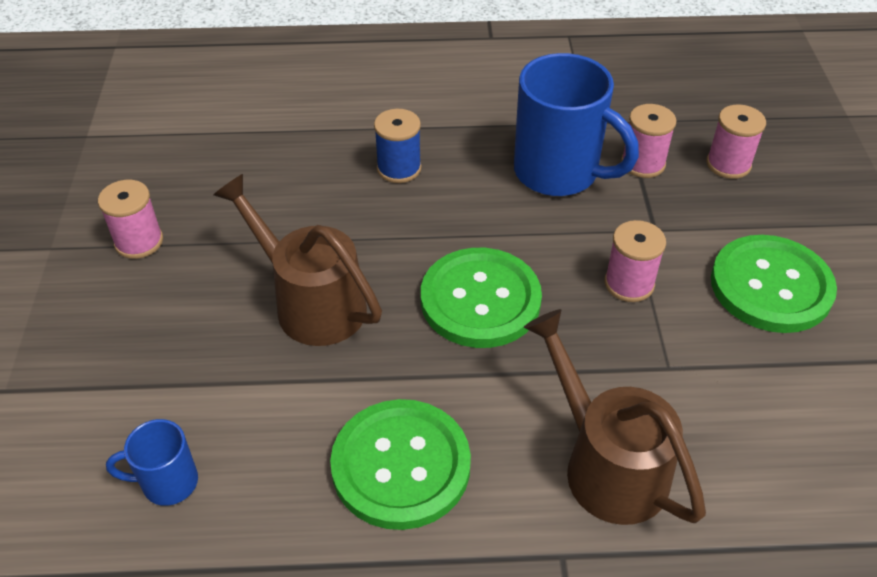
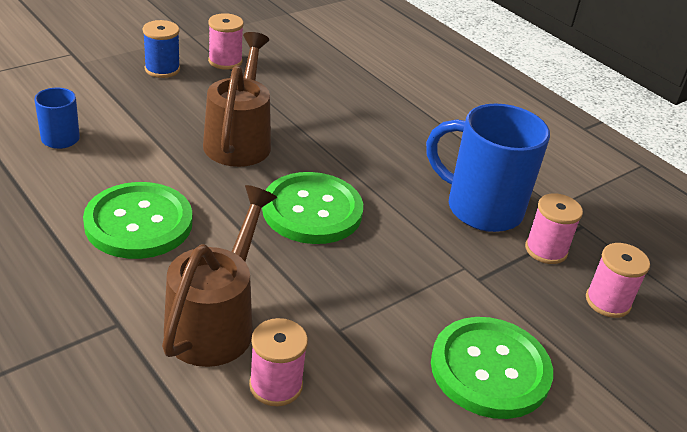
camera: 50 degrees right, 10 degrees down
(399, 168) = (396, 133): blue spool -> blue spool (162, 69)
(559, 173) = (481, 208): blue mug -> blue mug turned 120 degrees clockwise
(629, 283) = (404, 281): pink spool -> pink spool (276, 385)

